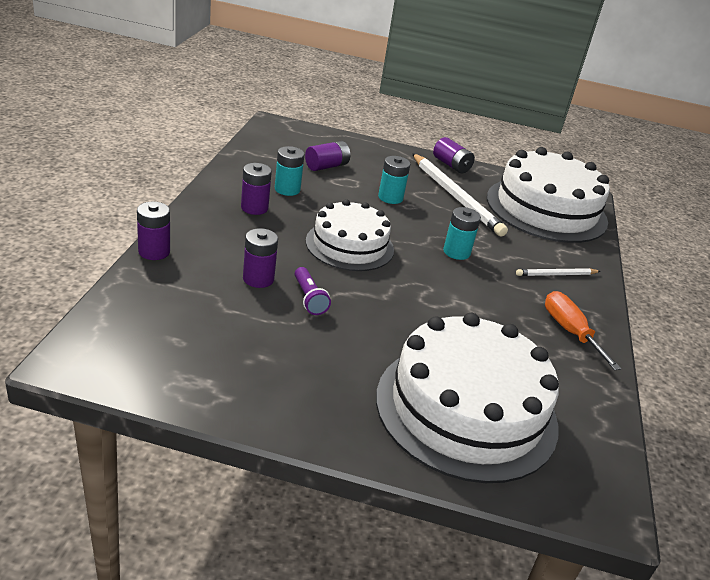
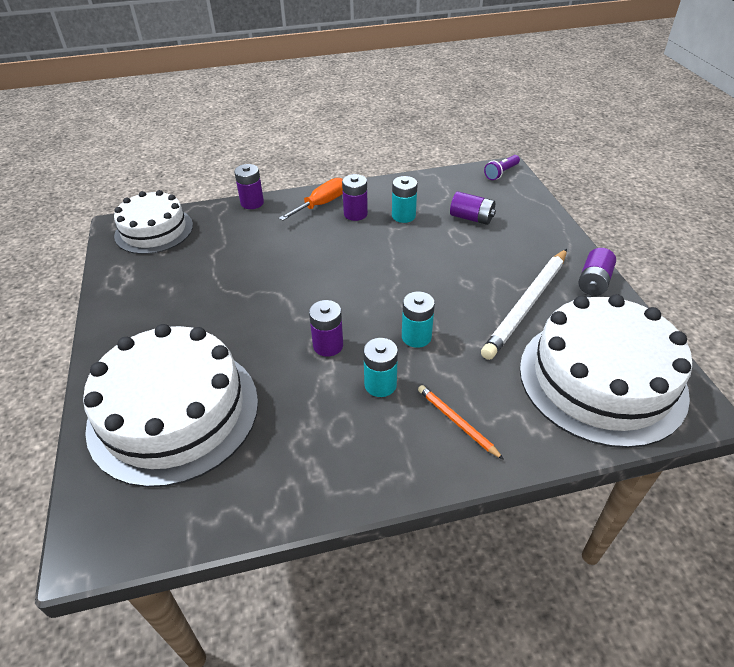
camera: 70 degrees right, 10 degrees up
(258, 279) = (261, 252): purple battery -> purple battery (328, 345)
(309, 299) = (257, 283): purple flashlight -> purple flashlight (501, 173)
(349, 245) = (354, 274): white cake -> white cake (154, 230)
(390, 198) = (465, 268): turquoise battery -> turquoise battery (380, 384)
(556, 274) = (457, 422): white pencil -> orange pencil
(570, 331) = (352, 459): orange screwdriver -> orange screwdriver (321, 204)

